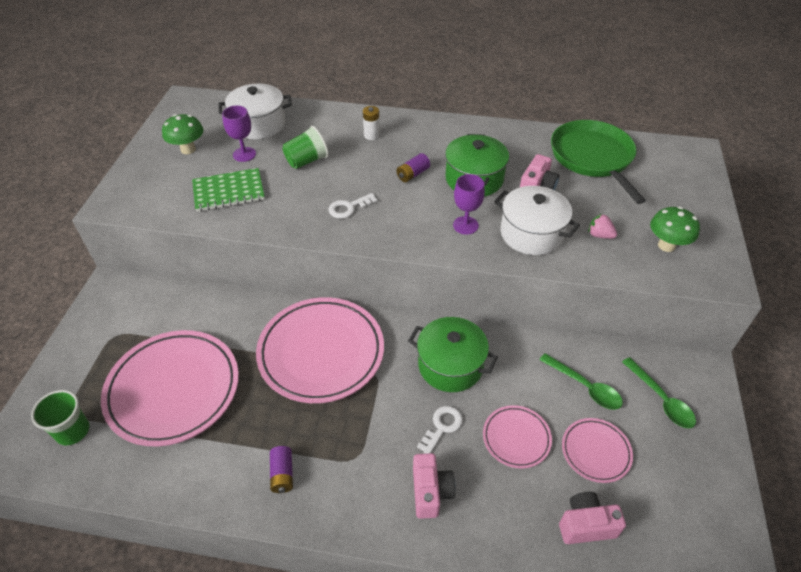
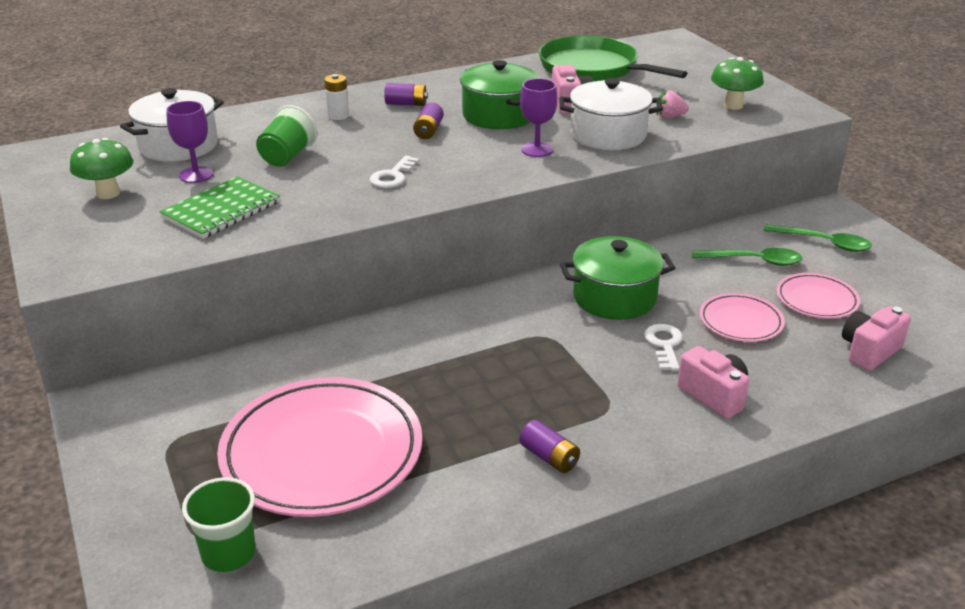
camera: 35 degrees left, 15 degrees down
(321, 352) = (465, 345): pink plate -> none
(424, 142) = (406, 104): none -> purple battery

